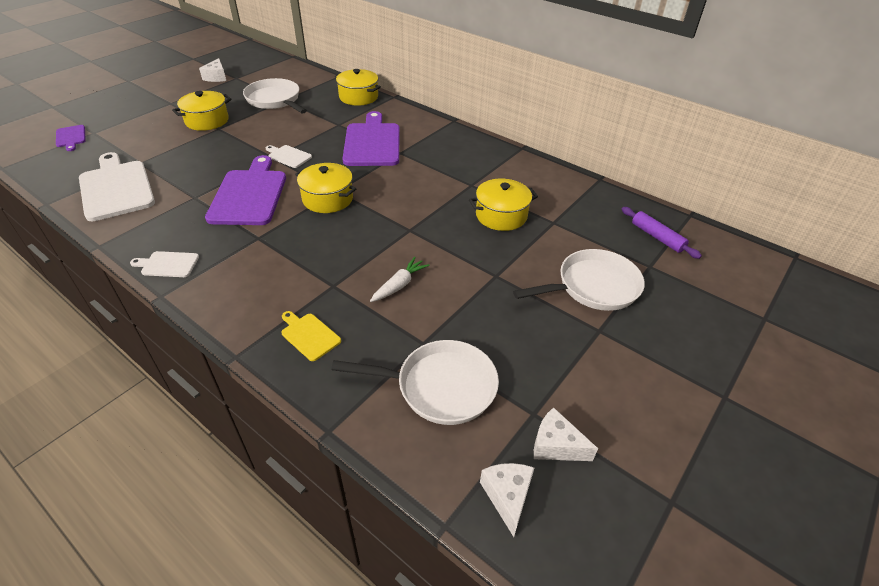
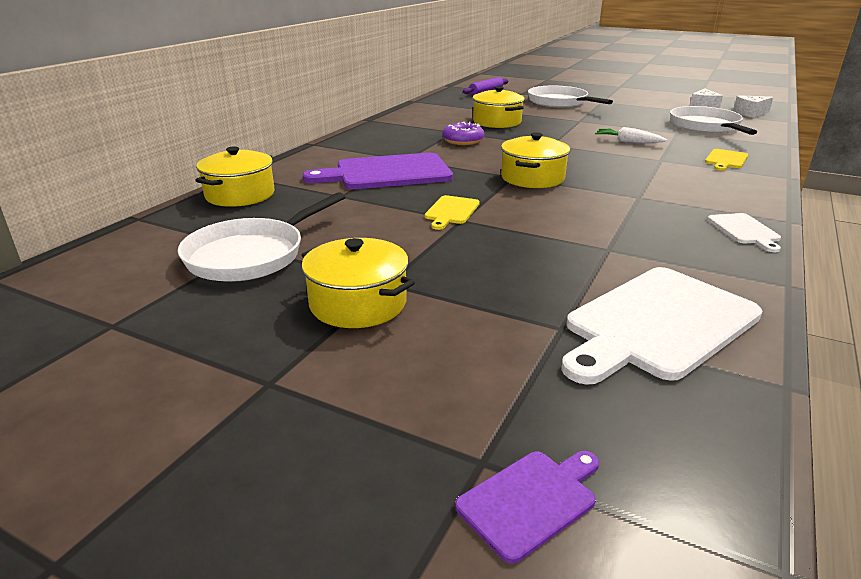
camera: 100 degrees left, 15 degrees down
(216, 77) = (95, 357): white cheese -> none
(249, 194) = (565, 217): purple cutting board -> none
(288, 156) = (451, 211): white cutting board -> yellow cutting board
(439, 184) = (463, 141): none -> purple donut

